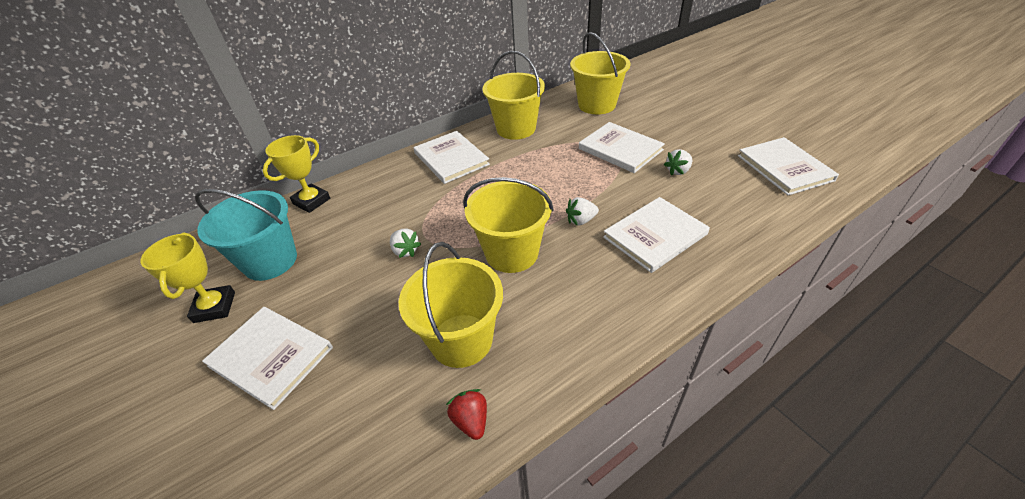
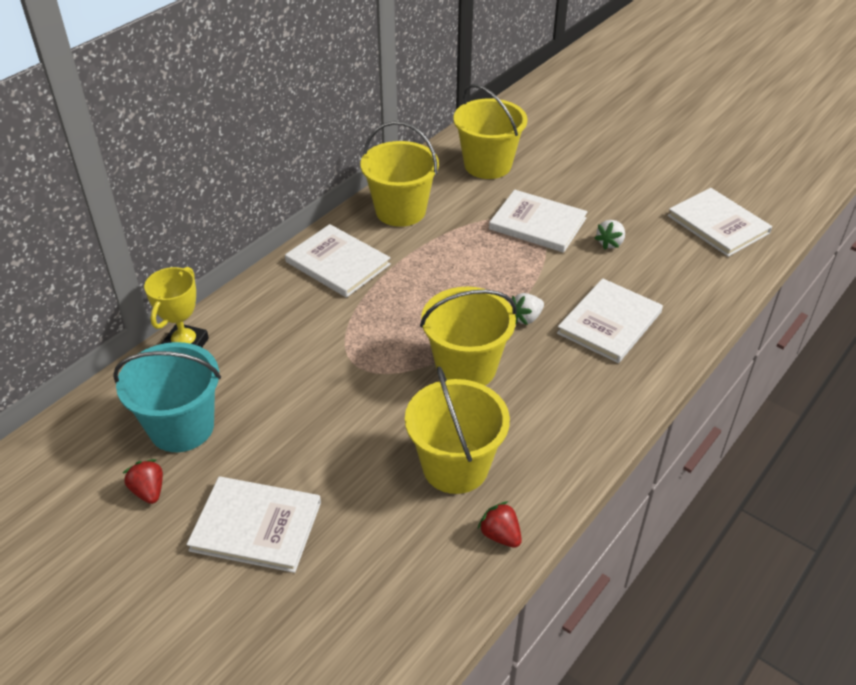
camera: 20 degrees left, 0 degrees up
(214, 307) = (148, 491): yellow trophy -> red strawberry
(405, 251) = (343, 386): white strawberry -> none

